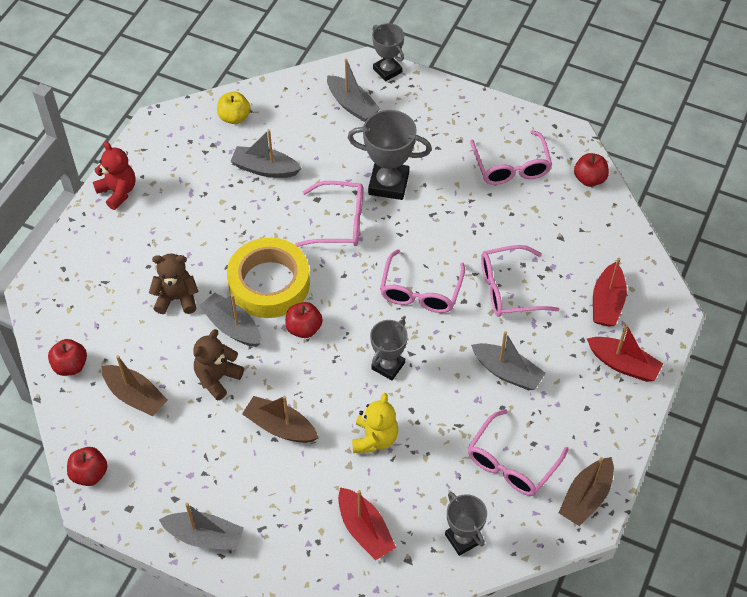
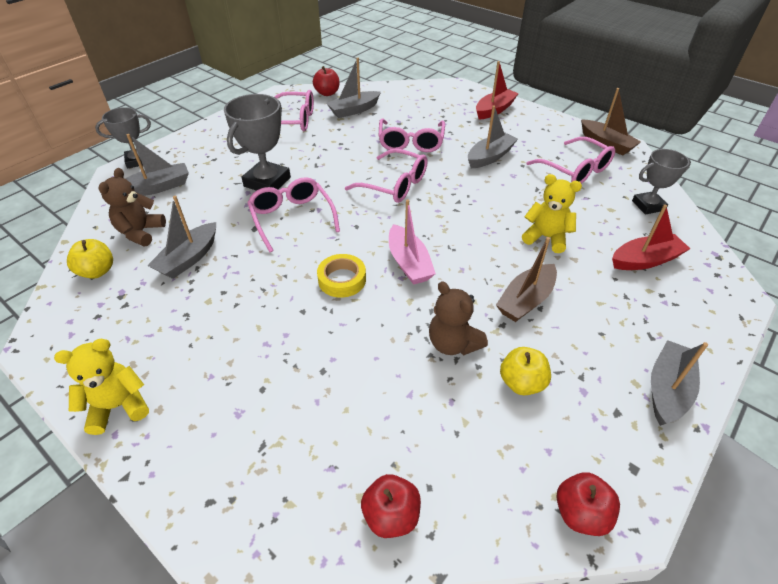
camera: 75 degrees left, 10 degrees down
(118, 192) = (118, 406): red teddy bear -> yellow teddy bear
(135, 396) = (461, 434): brown boat -> none
(176, 298) = (326, 365): brown teddy bear -> brown teddy bear (141, 232)
(189, 430) = (521, 383): none -> yellow apple
(232, 327) = (387, 319): grey boat -> grey boat (354, 110)
(269, 283) = (342, 280): yellow tape -> yellow tape, size x0.53
(304, 328) = (409, 263): red apple -> pink boat
(339, 222) = (292, 218): pink glasses -> pink glasses turned 45 degrees counterclockwise
(388, 366) = (468, 216): grey trophy -> none
(607, 303) = (440, 106): red boat -> none

